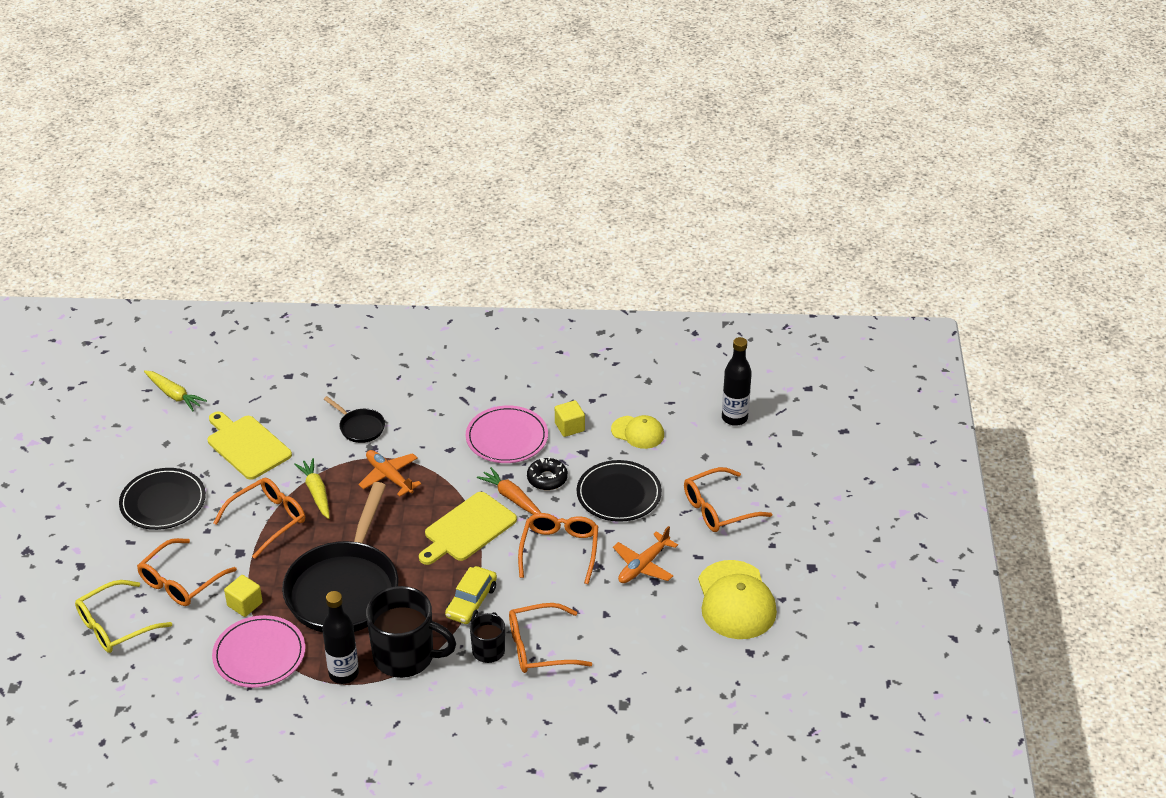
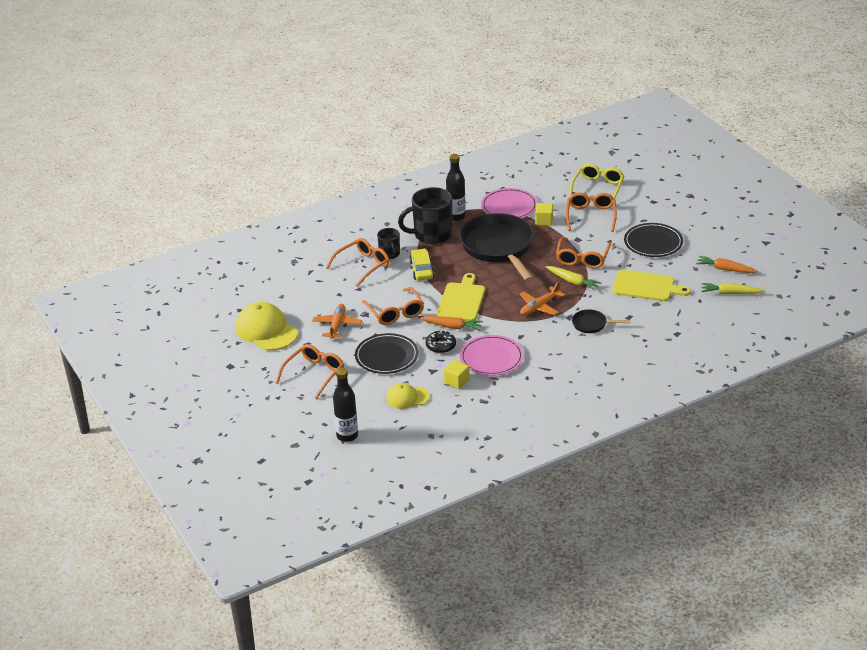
camera: 150 degrees right, 5 degrees down
(138, 426) = (725, 269): none -> orange carrot
(389, 477) = (539, 306): orange plane -> orange plane turned 120 degrees clockwise

